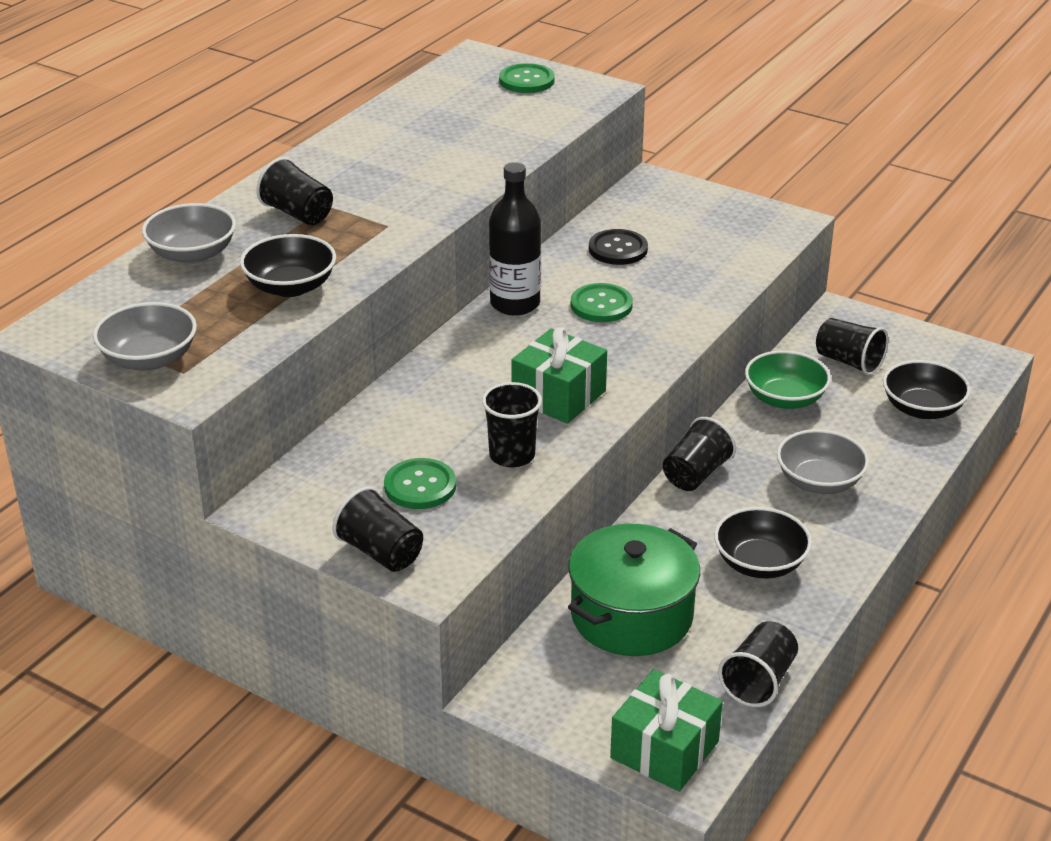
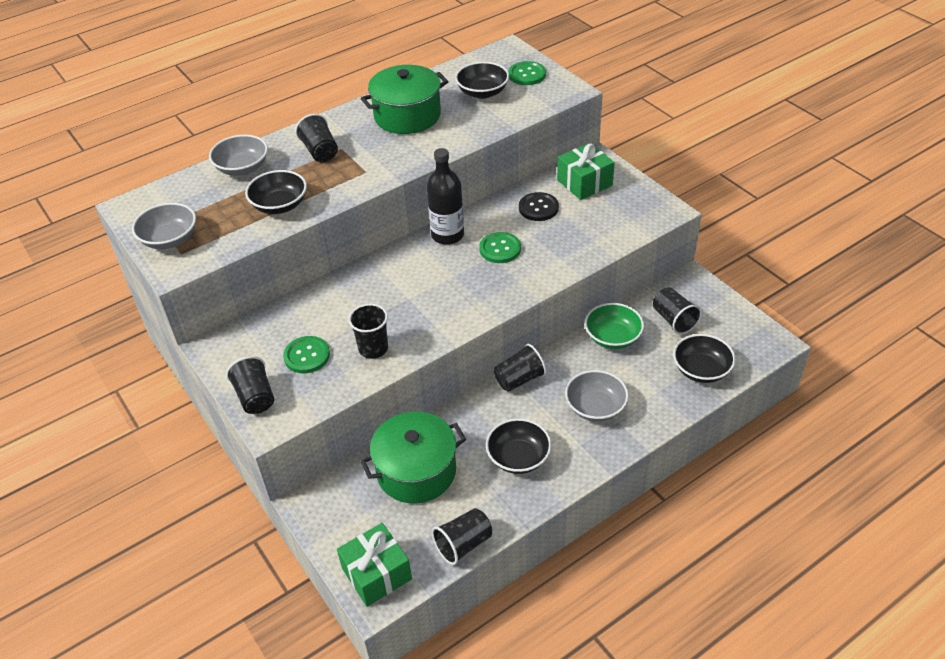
camera: 25 degrees right, 10 degrees up
(394, 152) = (407, 116): none -> green pot
(481, 109) = (482, 92): none -> black bowl
(558, 396) = (429, 311): green gift -> green gift (584, 183)

